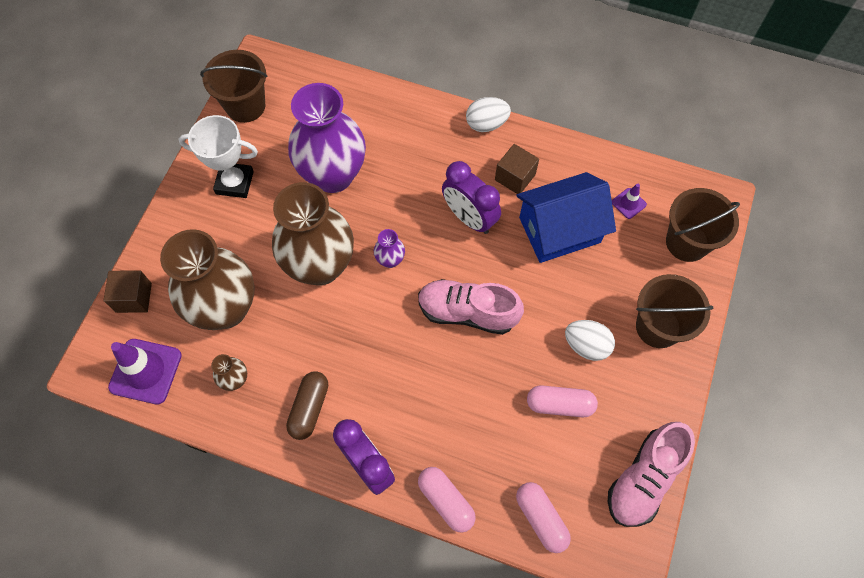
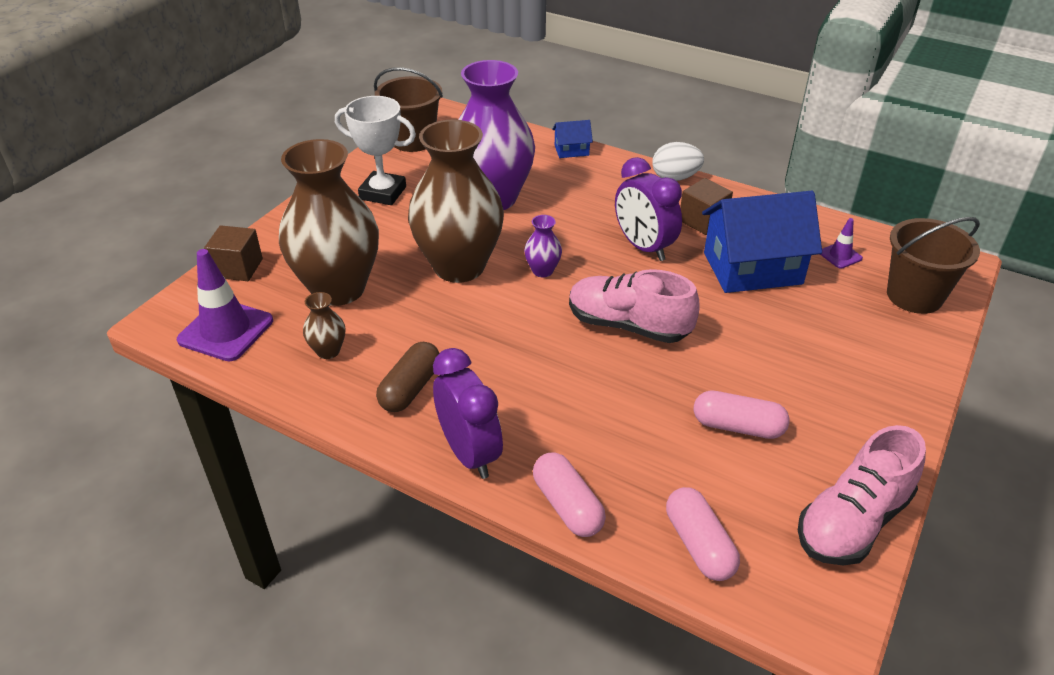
camera: 10 degrees right, 25 degrees down
(391, 99) = (571, 150): none -> blue house
(586, 345) = (778, 374): white egg -> none
(658, 327) = (875, 368): brown bucket -> none

